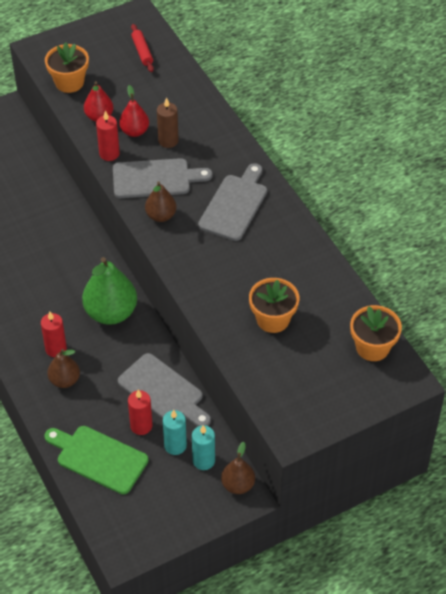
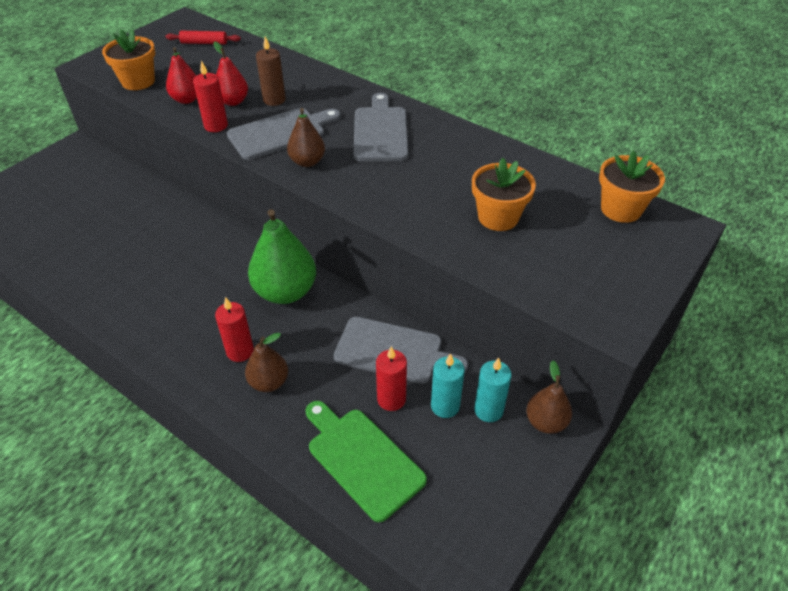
camera: 25 degrees left, 5 degrees down
(98, 458) = (362, 459): green cutting board -> green cutting board turned 45 degrees clockwise
(142, 52) = (204, 43): red rolling pin -> red rolling pin turned 45 degrees counterclockwise

